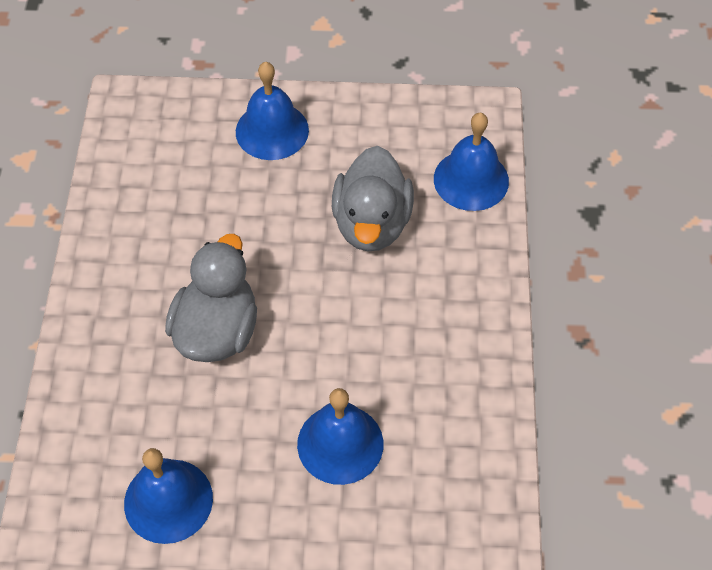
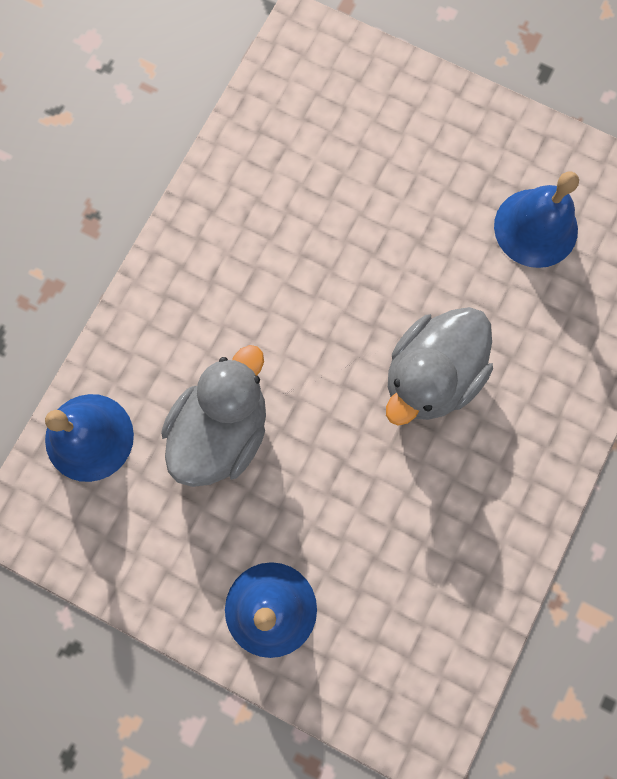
camera: 155 degrees left, 20 degrees up
(340, 444) = (364, 213): blue bell -> none

